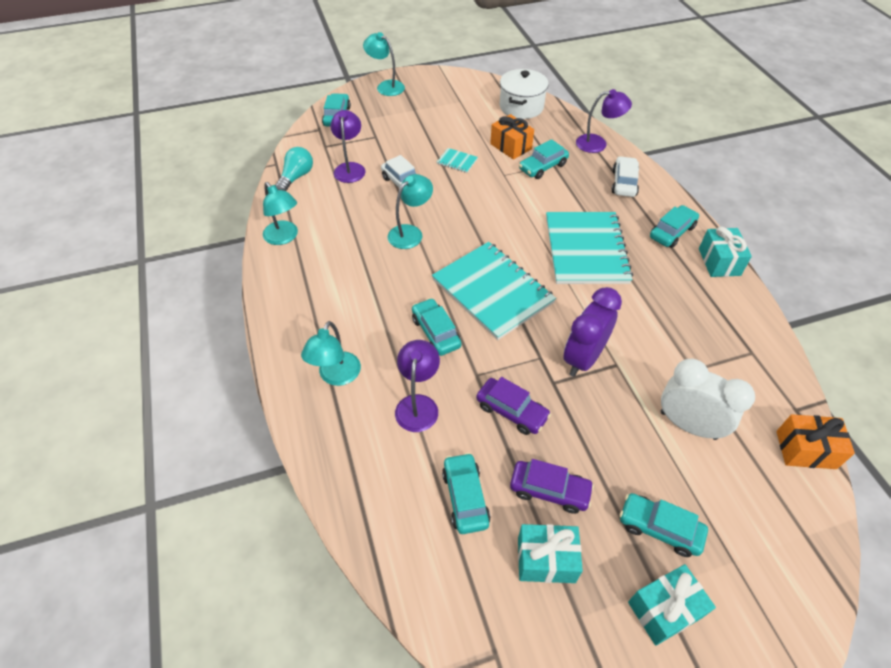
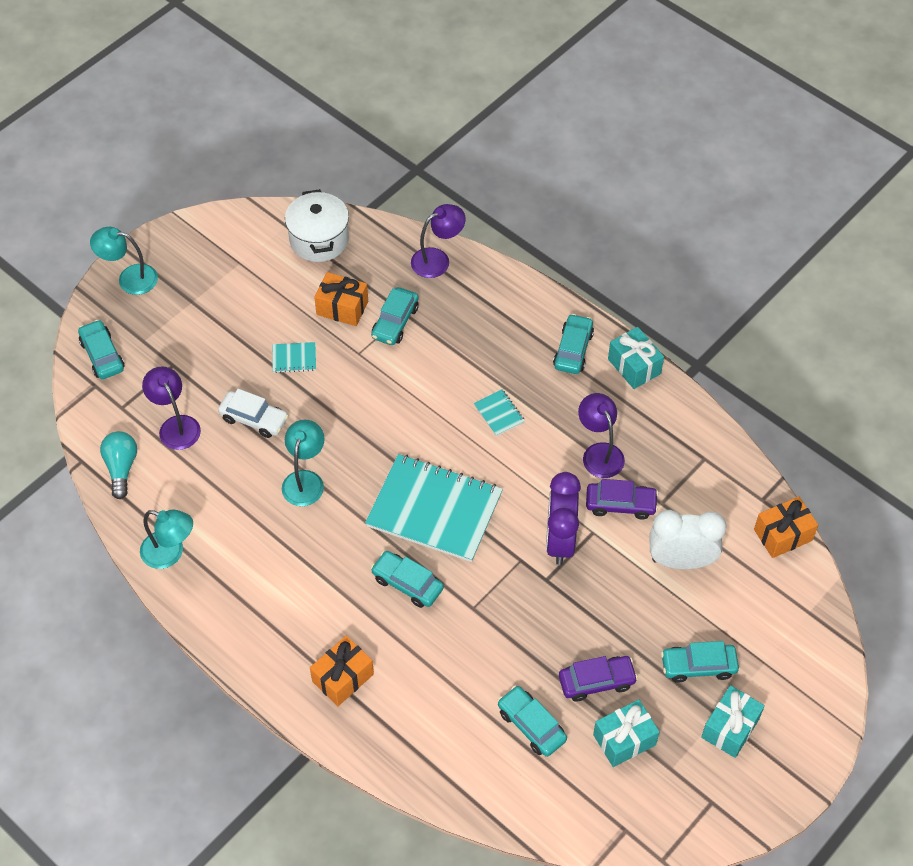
camera: 30 degrees left, 5 degrees up
(336, 376) = (343, 678): turquoise lamp -> orange gift
(418, 404) = (438, 665): purple lamp -> purple lamp (599, 453)
(511, 411) = (525, 627): purple car -> purple car (620, 504)
(586, 249) = (499, 413): turquoise notebook -> turquoise notebook, size x0.40
(624, 183) = (494, 305): white car -> none

